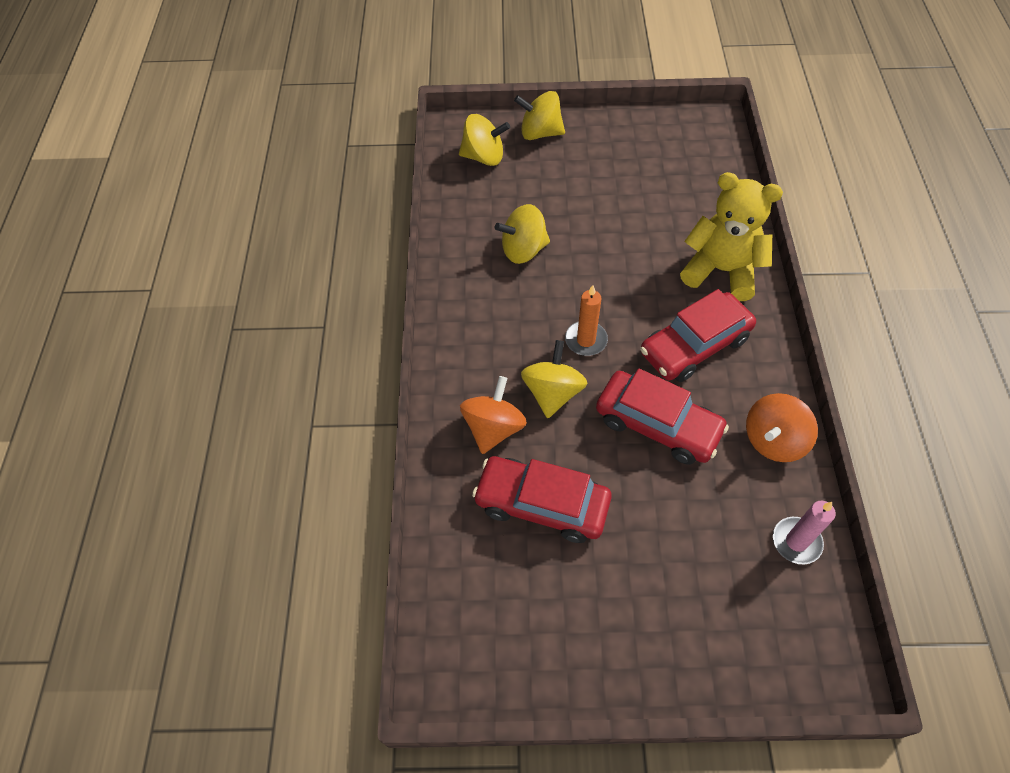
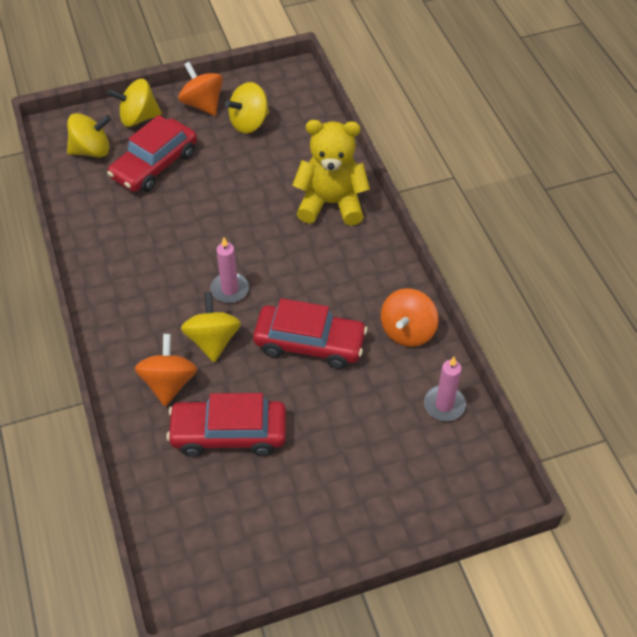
camera: 20 degrees left, 5 degrees down
(523, 250) = (152, 225): yellow spinning top -> yellow spinning top (249, 123)
(586, 340) = (230, 289): orange candle -> pink candle
(610, 132) = (202, 104): none -> orange spinning top
(694, 345) = (324, 271): red car -> red car (154, 165)

